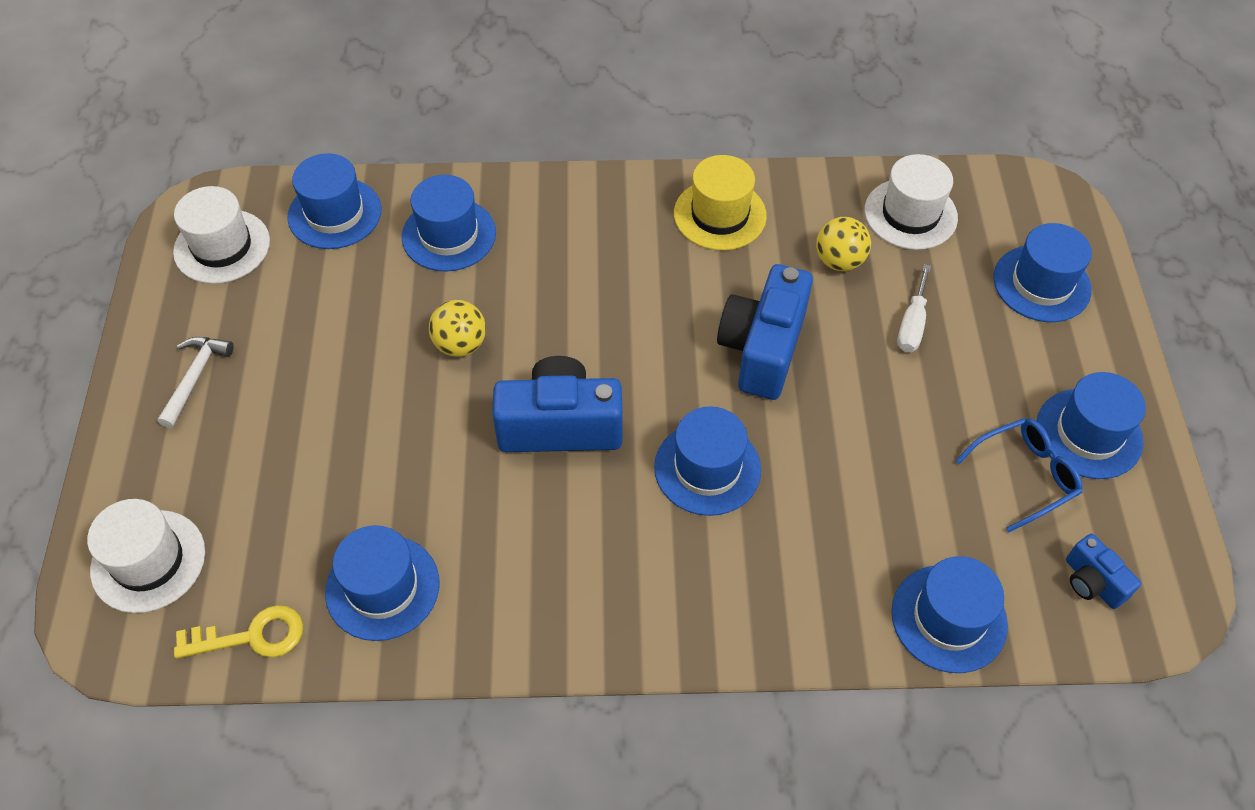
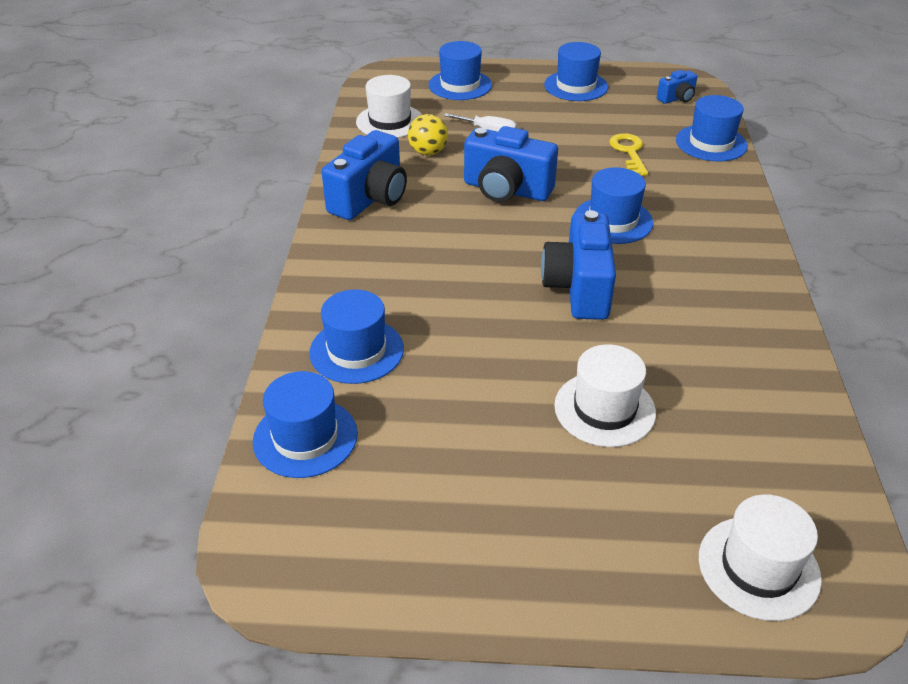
camera: 85 degrees left, 15 degrees down
(195, 377) = (524, 547): white hammer -> none
(222, 246) = (332, 538): white hat -> white hat (604, 409)
(251, 636) = (817, 476): yellow key -> yellow key (629, 152)
(382, 587) = (748, 390): blue hat -> none
(460, 344) = (492, 343): yellow ball -> none
(720, 215) = (370, 199): yellow hat -> blue camera
(1025, 476) = (607, 108): blue glasses -> none

